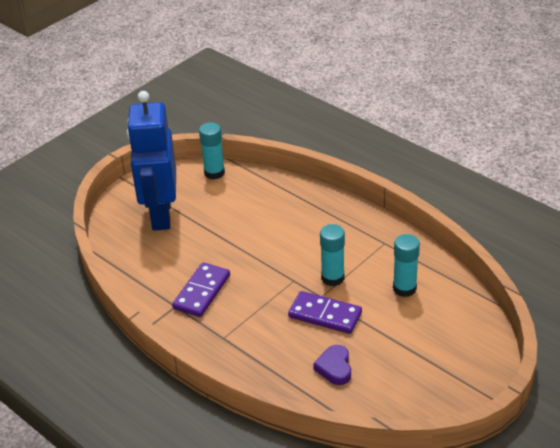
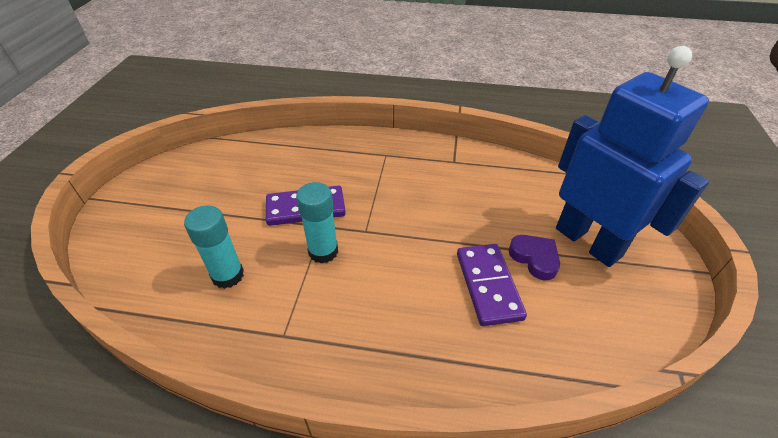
camera: 145 degrees right, 5 degrees up
(202, 292) = (444, 181): purple domino -> purple domino (488, 285)
(214, 173) = (618, 344): turquoise glue stick -> none
(334, 368) = (268, 168): purple heart -> purple heart (534, 258)

